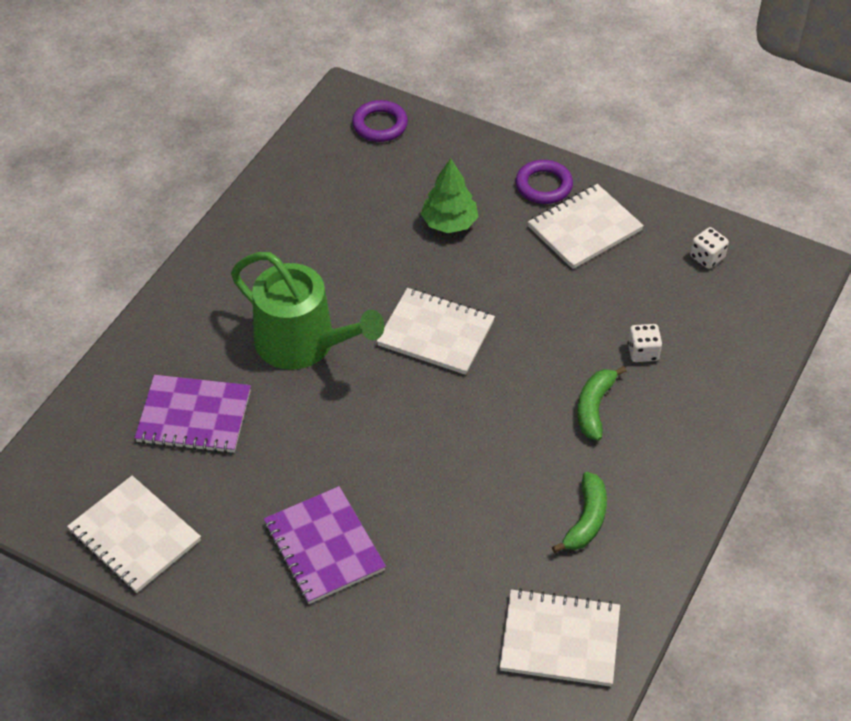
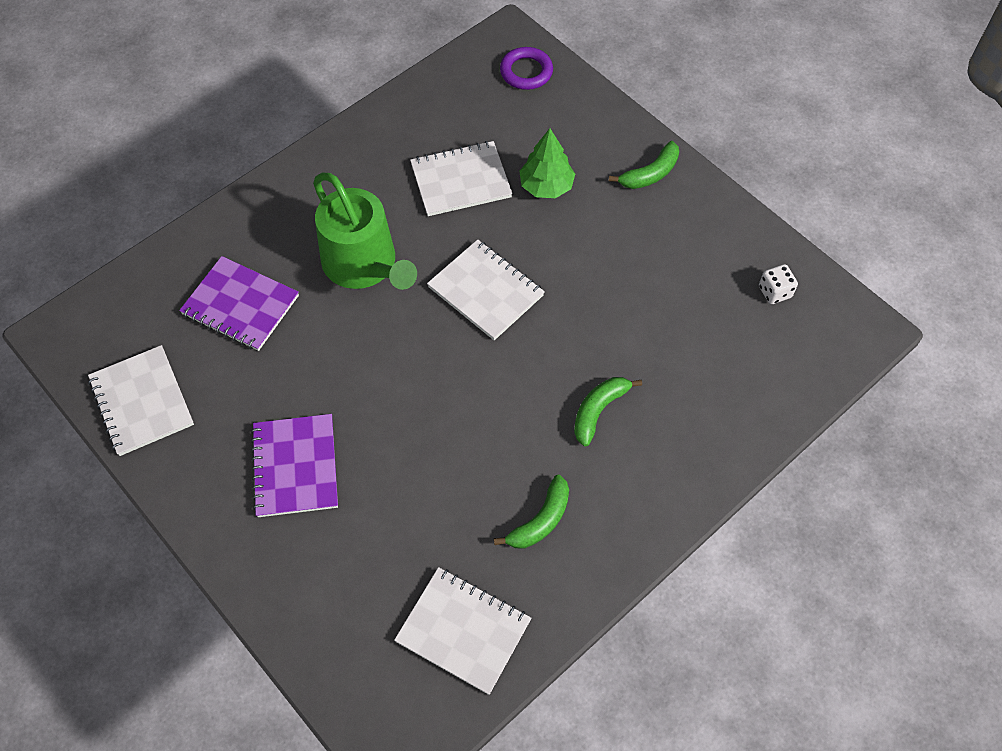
camera: 20 degrees right, 10 degrees up
(543, 185) = (650, 174): purple ring -> green banana
(584, 228) = (669, 228): white notebook -> white notebook (461, 180)
(643, 352) = (669, 369): white dice -> none

